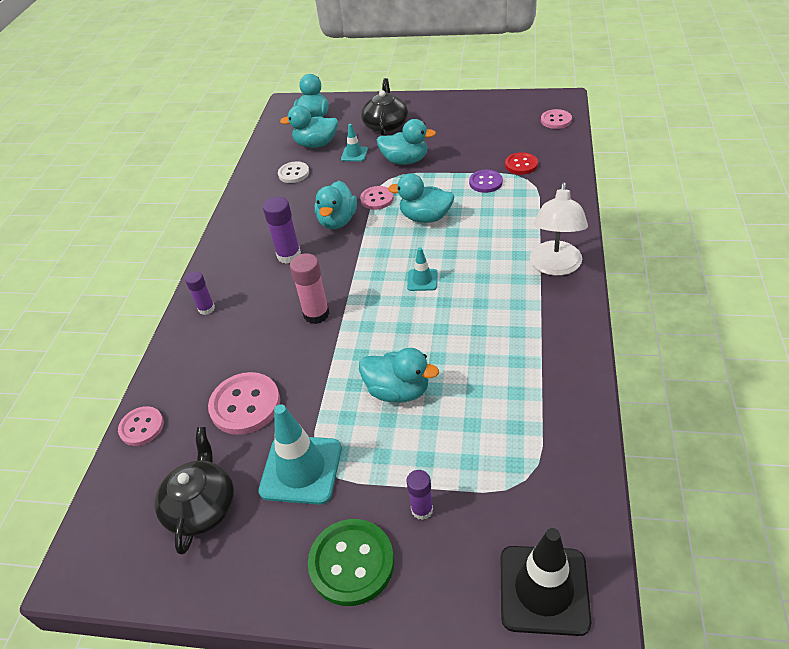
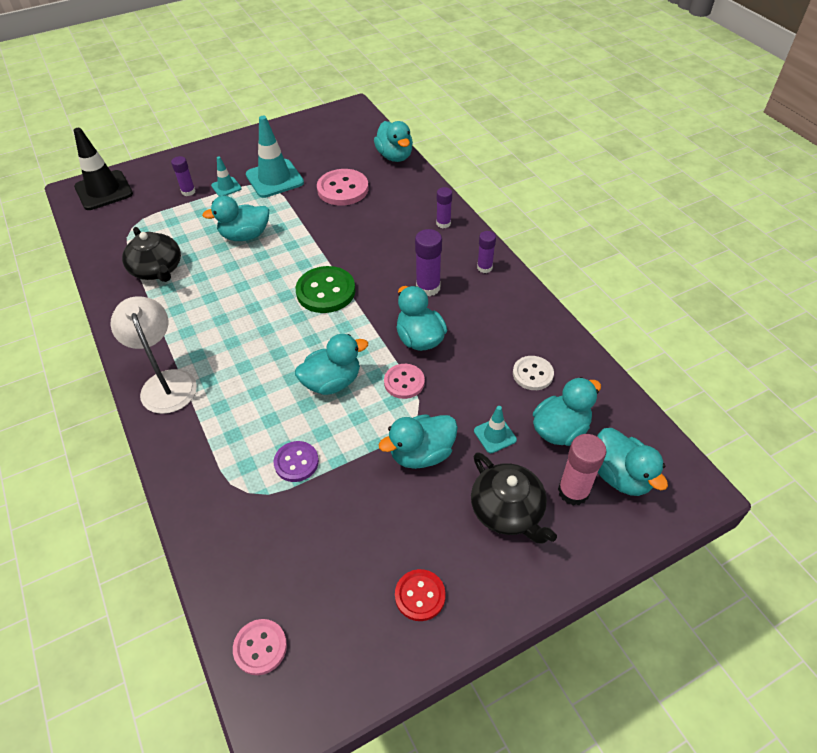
camera: 140 degrees right, 5 degrees up
(141, 427) = (395, 156): pink button -> turquoise duck
(202, 506) = (316, 146): black teapot -> black teapot (157, 269)
(229, 252) = (484, 267): none -> purple glue stick
(316, 314) = (352, 255): pink glue stick -> pink glue stick (573, 491)
(351, 563) = (213, 161): green button -> green button (326, 291)
(422, 280) = (286, 317): turquoise traffic cone -> turquoise traffic cone (226, 187)
(521, 165) = (267, 515): red button -> red button (420, 595)

